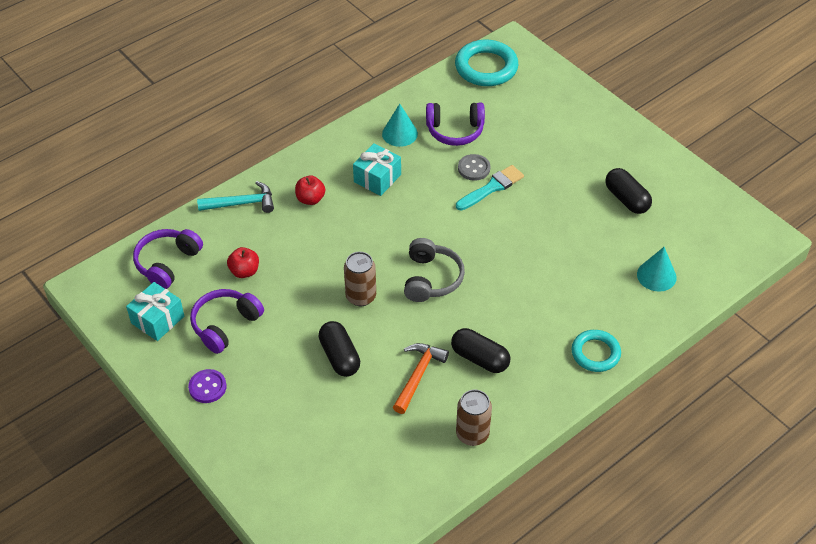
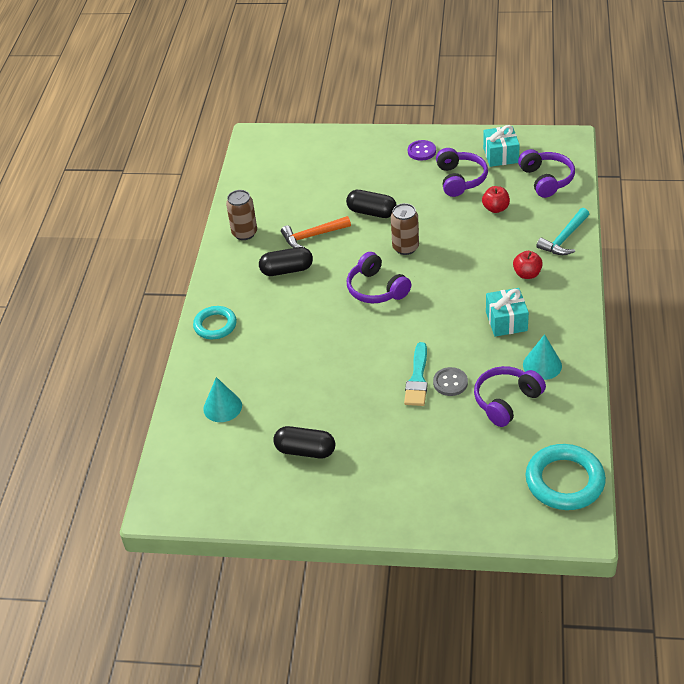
camera: 140 degrees right, 5 degrees down
(418, 376) = (313, 236): orange hammer -> orange hammer turned 90 degrees clockwise
(431, 279) = (376, 289): grey headphones -> purple headphones

